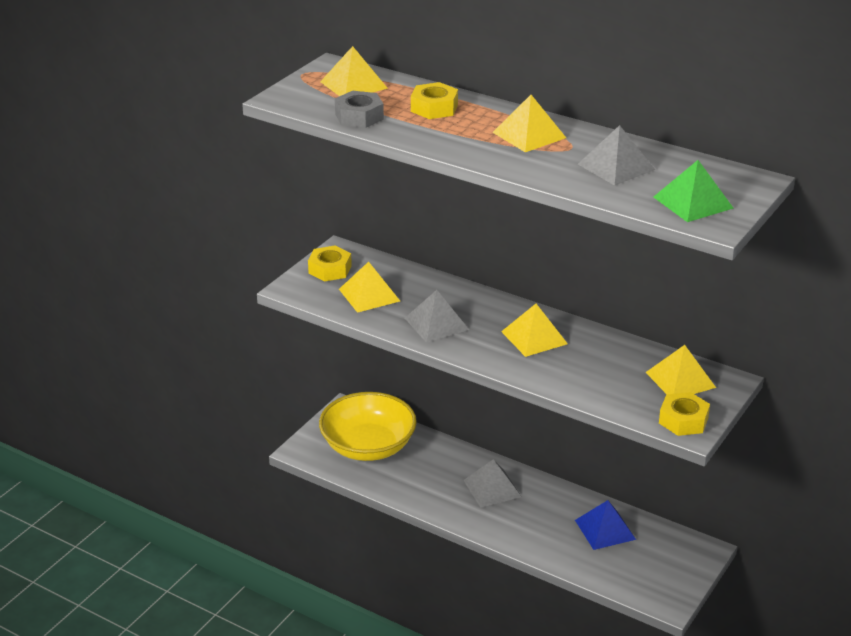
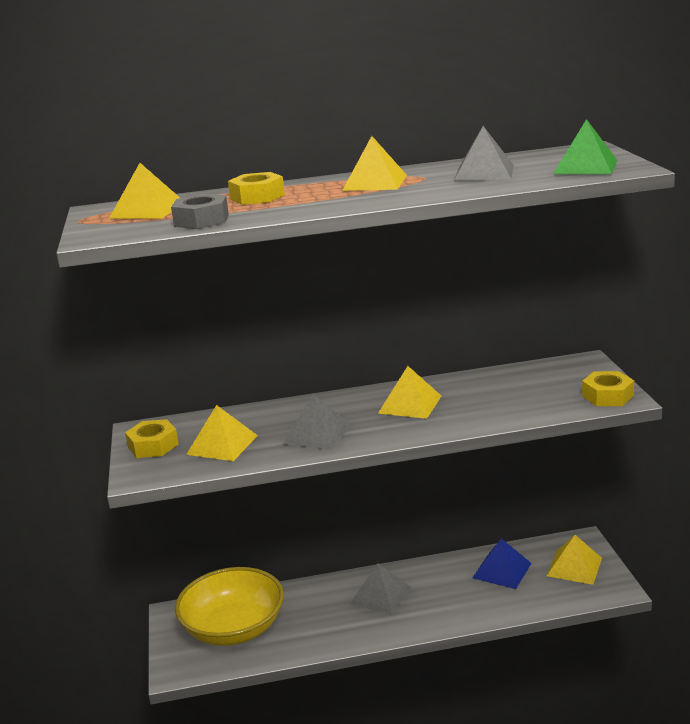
camera: 40 degrees left, 10 degrees down
(680, 380) = (557, 376): yellow pyramid -> yellow pyramid (574, 567)

